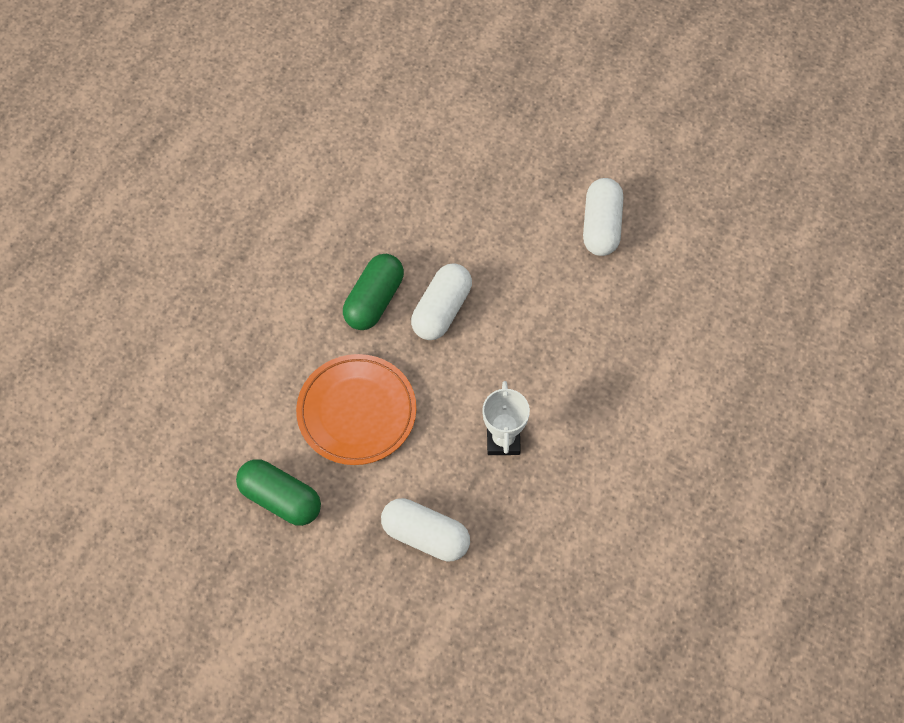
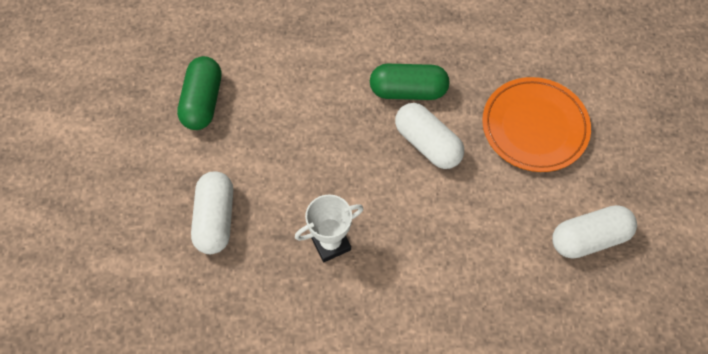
camera: 65 degrees right, 0 degrees up
(357, 412) = (302, 121): orange plate -> orange plate (534, 127)
(441, 310) = (427, 144): white capsule -> white capsule turned 45 degrees clockwise

